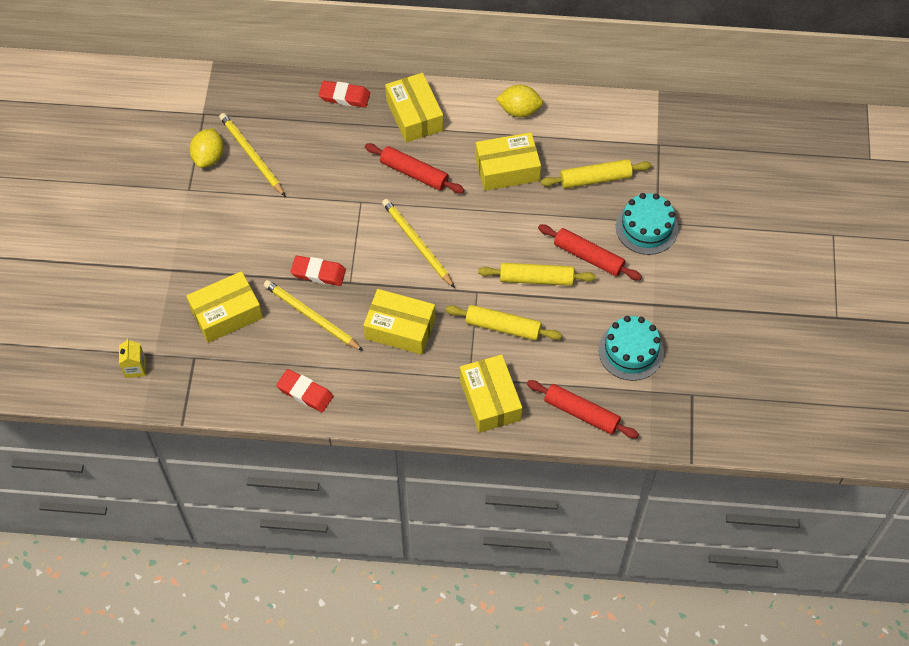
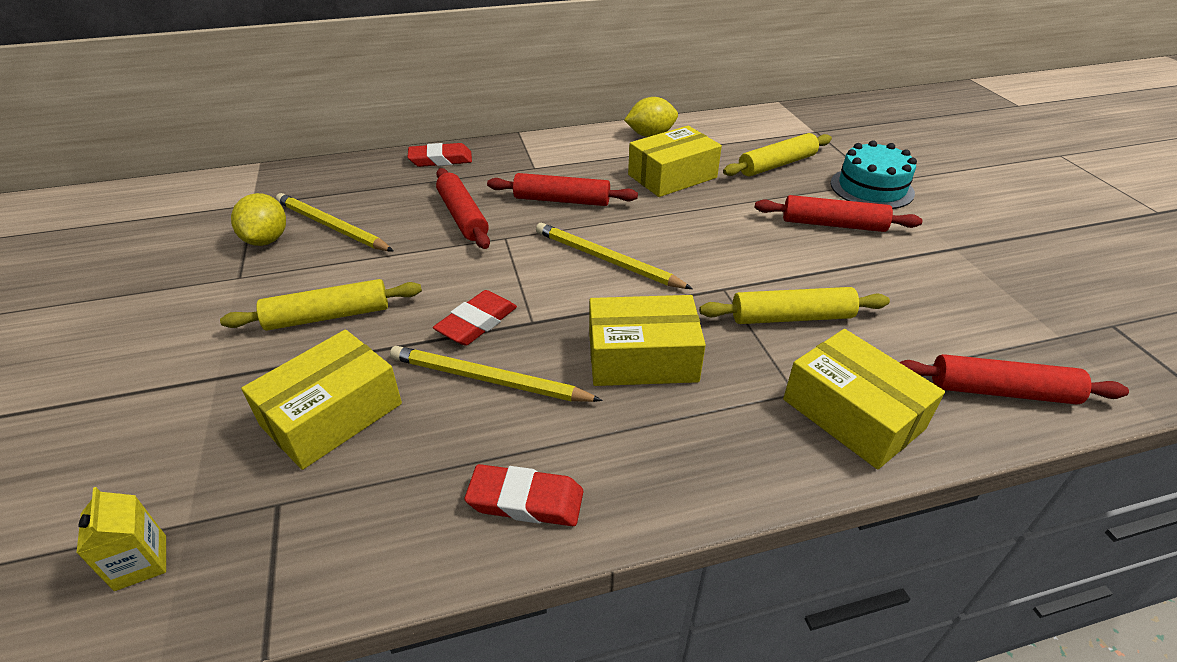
camera: 20 degrees left, 20 degrees down
(318, 273) = (477, 322): red eraser -> red eraser turned 45 degrees counterclockwise
(340, 171) = (463, 216): none -> red rolling pin
(414, 115) = (534, 158): yellow box -> none
(536, 278) = (790, 258): yellow rolling pin -> yellow rolling pin (328, 316)
(631, 351) = (982, 299): turquoise cake -> none

